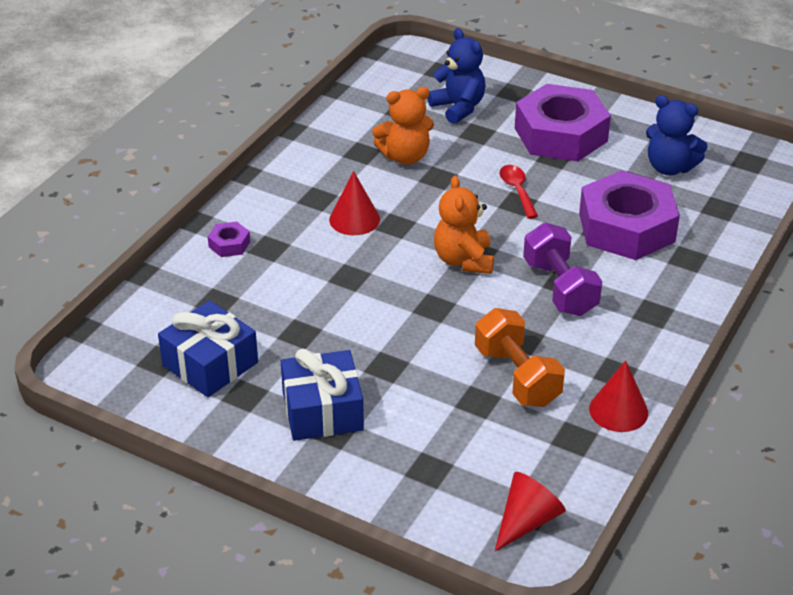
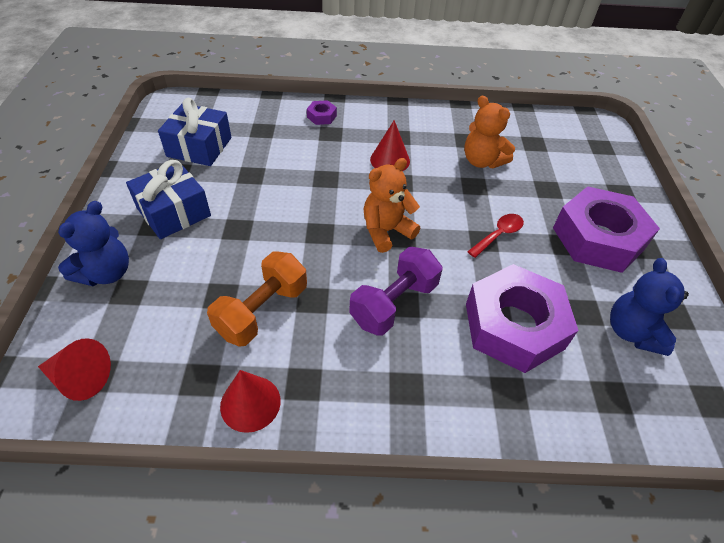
camera: 60 degrees right, 10 degrees up
(458, 108) = (567, 169): blue teddy bear -> blue teddy bear (106, 273)

